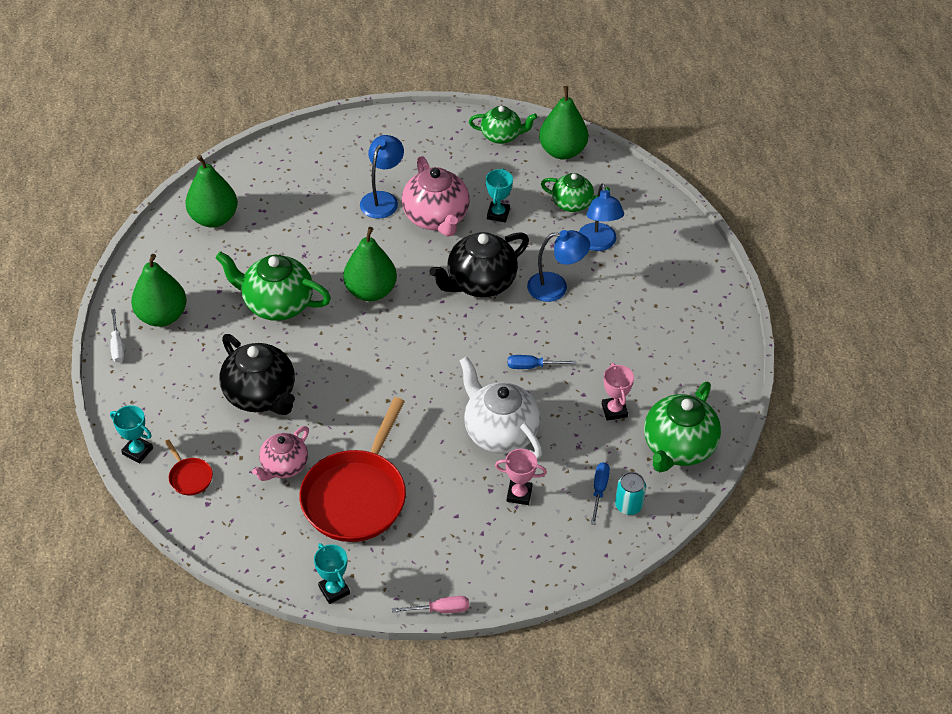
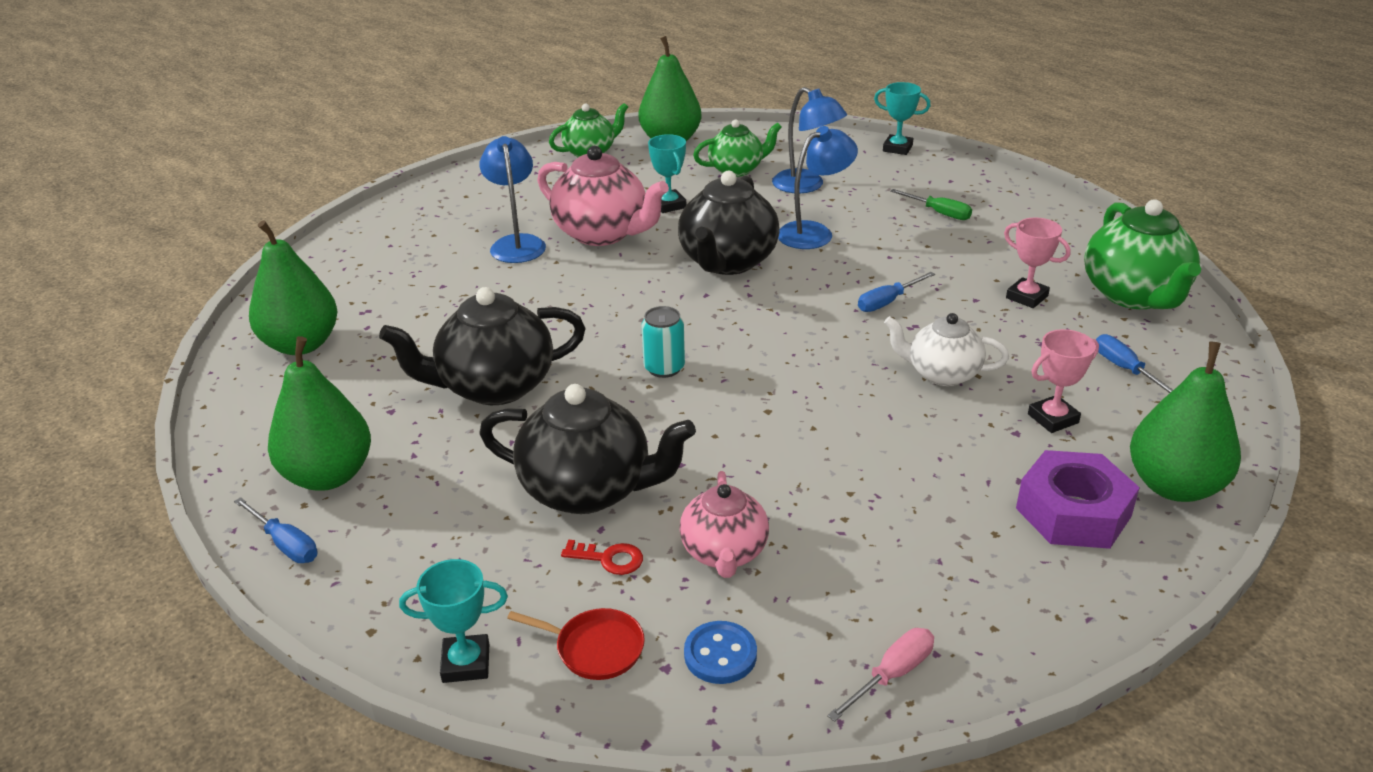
camera: 35 degrees left, 15 degrees down
(117, 345) = (285, 544): white screwdriver -> blue screwdriver
(233, 512) = (720, 655): none -> blue button
(235, 438) = (609, 559): none -> red key
(277, 304) = (494, 387): green teapot -> black teapot
(334, 590) = (998, 663): turquoise trophy -> turquoise trophy (897, 148)
(356, 496) = (869, 530): red pan -> none
(371, 291) = (606, 322): green pear -> green pear (1174, 486)
(440, 609) = (1159, 595): pink screwdriver -> pink screwdriver (891, 675)
(458, 548) = (1073, 512): none -> purple nut
(499, 432) = (941, 374): white teapot -> white teapot, size x0.63
(628, 505) = (1174, 366): turquoise can -> turquoise can (664, 368)
(650, 315) = (939, 213): none -> green screwdriver

